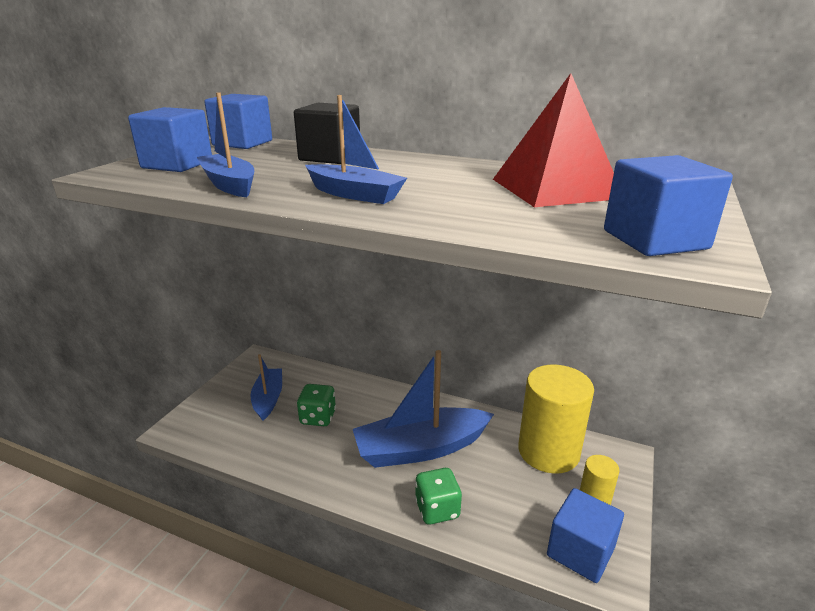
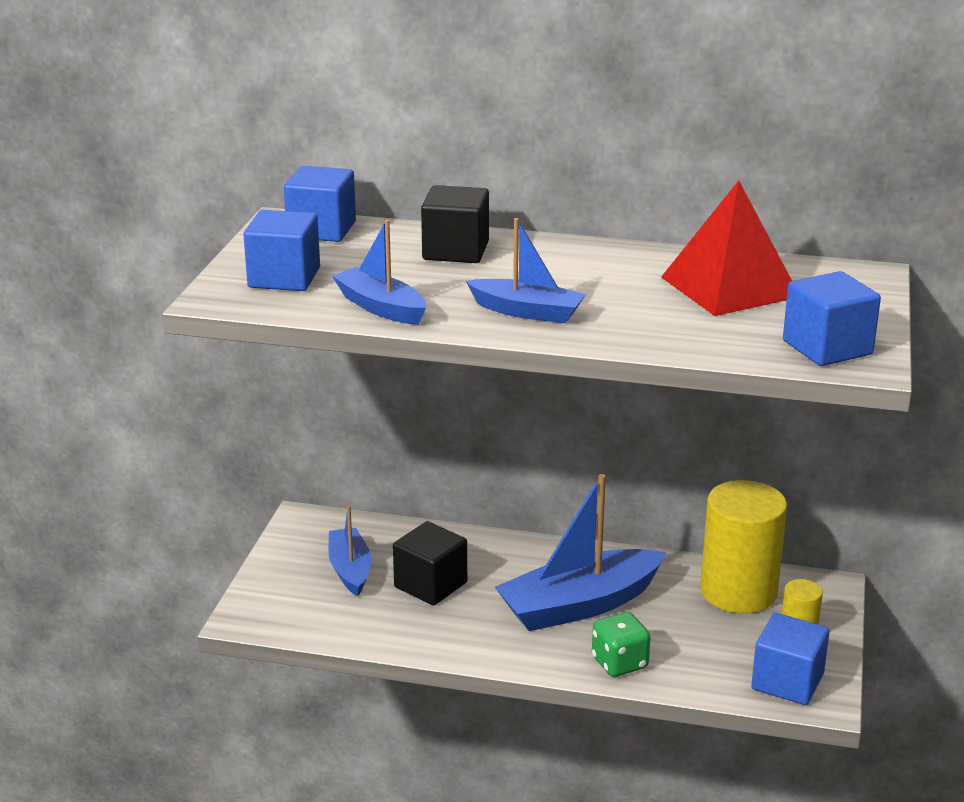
camera: 10 degrees left, 0 degrees up
(318, 417) = (430, 585): green dice -> black cube

